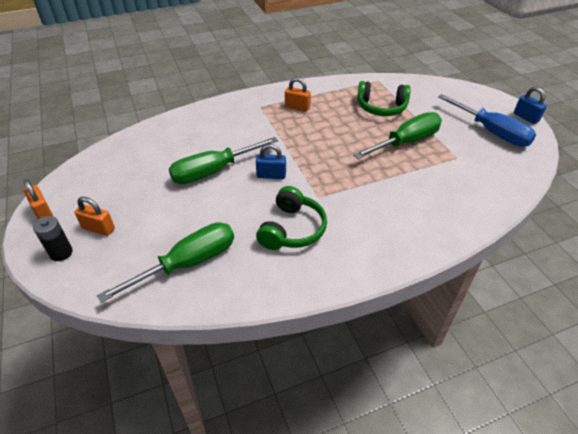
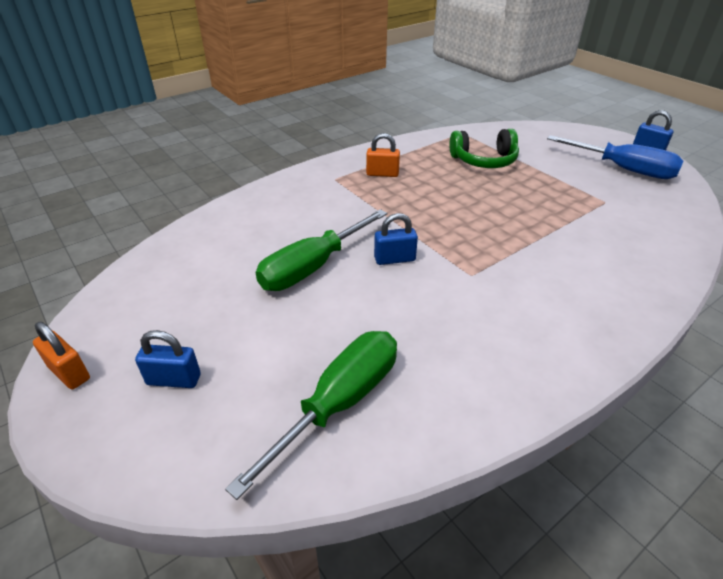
camera: 15 degrees left, 5 degrees down
(61, 253) = (124, 431): black battery -> none
(98, 228) = (174, 379): orange padlock -> blue padlock
(292, 229) = (462, 323): green headphones -> none
(406, 142) = (537, 194): green screwdriver -> none

